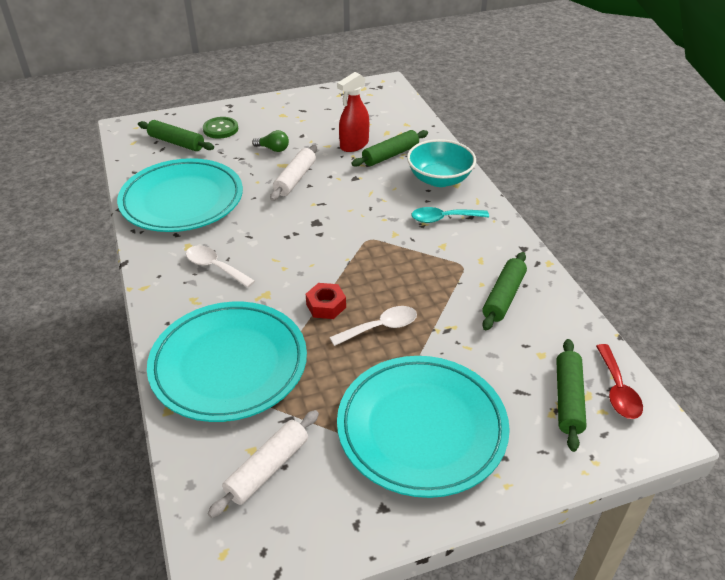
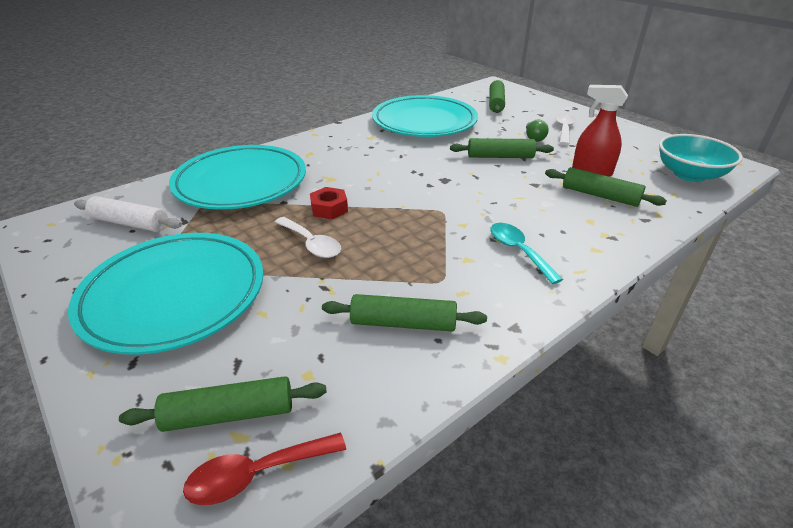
camera: 70 degrees right, 5 degrees down
(215, 267) = (352, 152): white spoon -> white spoon (564, 129)
(220, 129) = (535, 112): green button -> none
(295, 179) = (500, 157): white rolling pin -> green rolling pin
(439, 179) = (592, 235): turquoise bowl -> turquoise bowl (689, 174)

